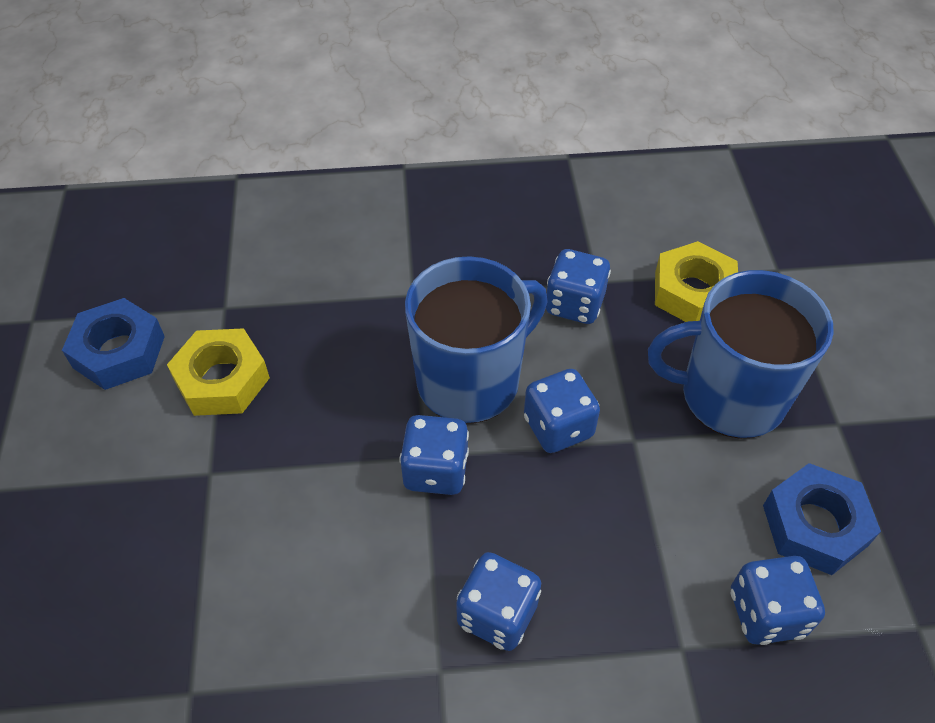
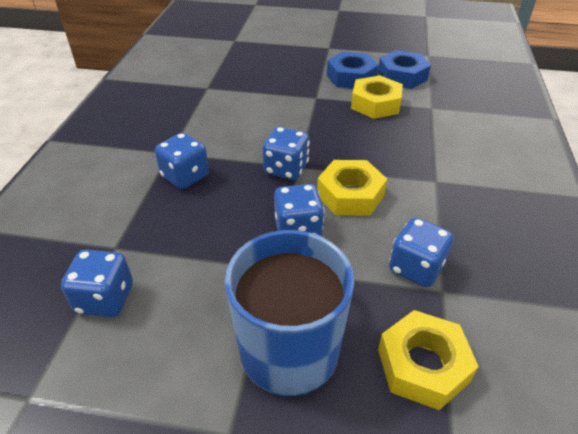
camera: 105 degrees right, 10 degrees down
(470, 381) = (350, 195): blue mug -> yellow nut
(814, 525) = (146, 361): blue nut -> blue nut (351, 77)

